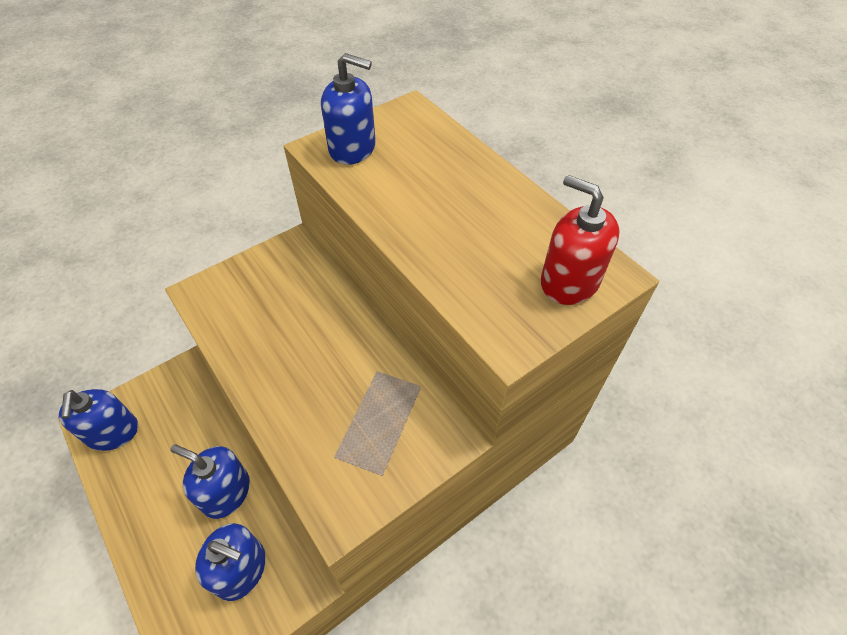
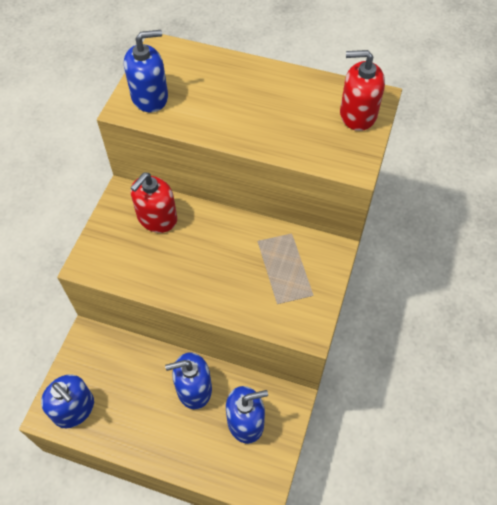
camera: 35 degrees left, 5 degrees up
(300, 286) = (157, 218): none -> red soap dispenser

